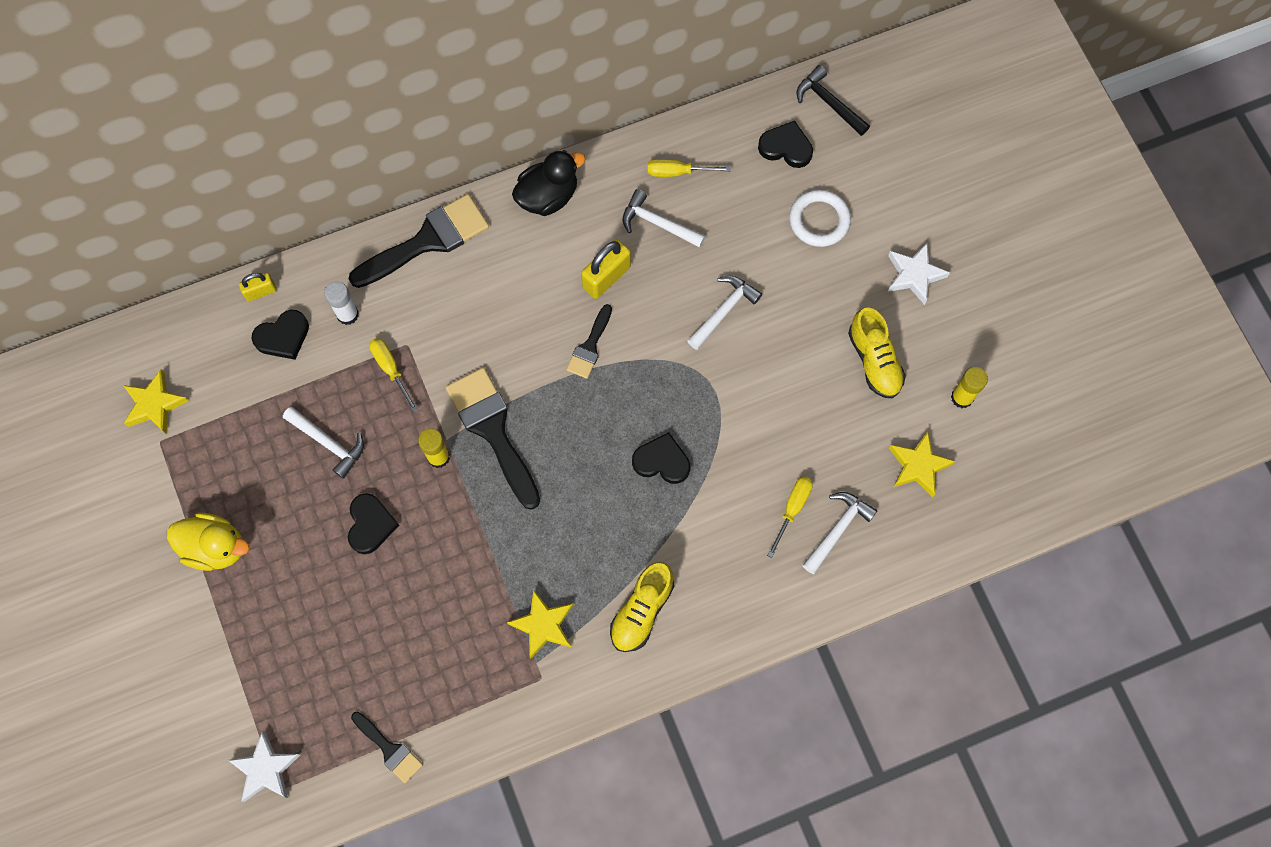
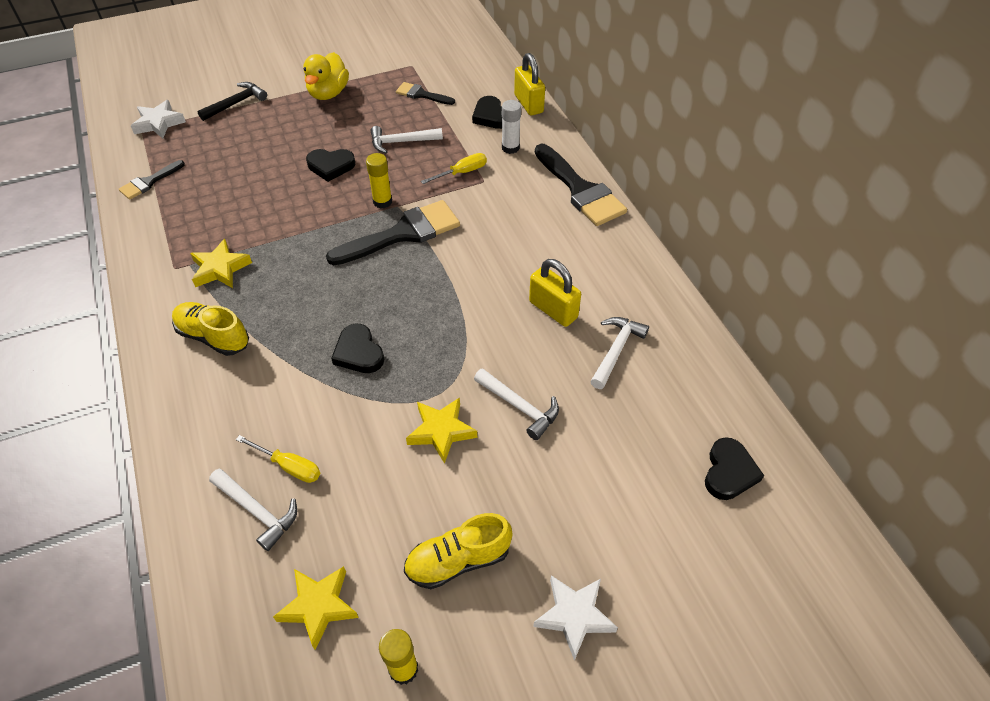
camera: 90 degrees right, 20 degrees down
(155, 404) = (439, 62): yellow star -> yellow star (441, 431)
(260, 291) = (528, 104): yellow padlock -> yellow padlock, size x1.66
(328, 443) = (402, 142): white hammer -> white hammer turned 45 degrees clockwise
(548, 196) = (634, 266): black duck -> none
(590, 346) = (480, 298): black brush -> black brush (421, 94)
(662, 461) = (358, 352): black heart -> black heart turned 135 degrees clockwise
(677, 172) = (678, 367): yellow screwdriver -> none
(819, 220) = (638, 505): white ring -> none
(829, 103) = (801, 522): black hammer -> black hammer (236, 103)

